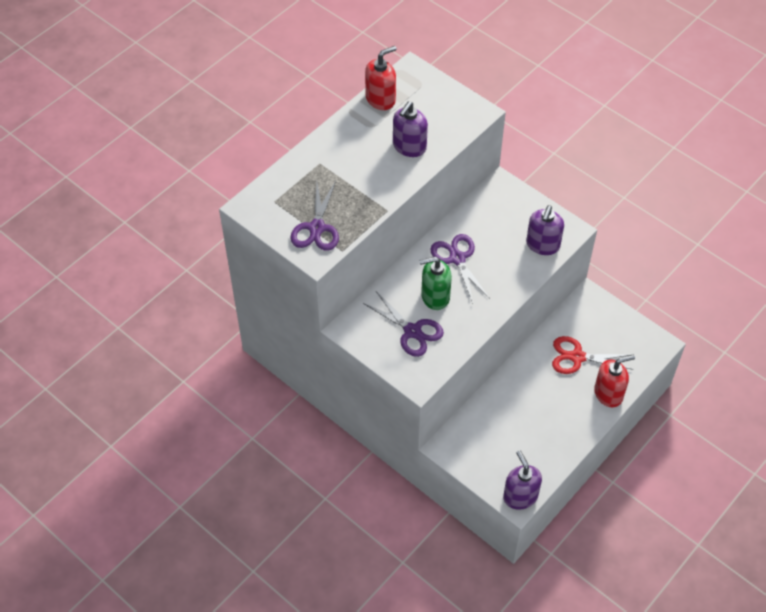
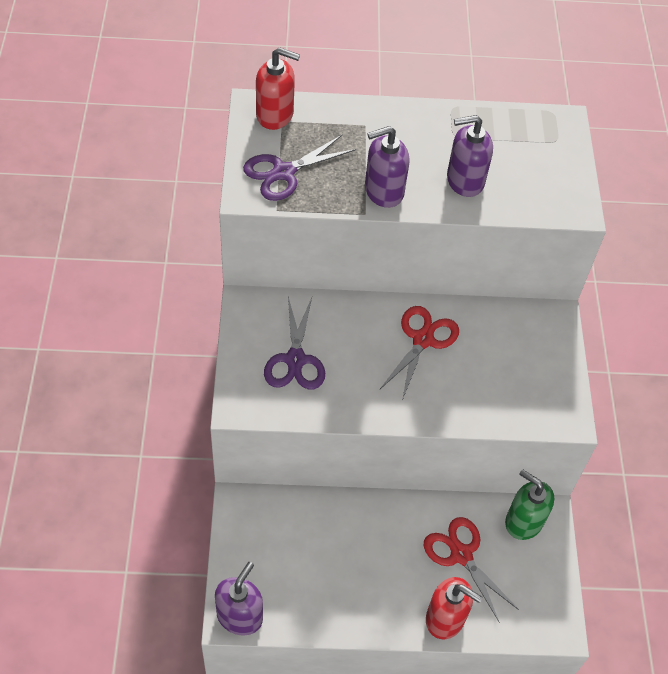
camera: 45 degrees right, 0 degrees up
(380, 99) = (498, 121): red soap dispenser -> red soap dispenser (275, 115)
(435, 296) = (356, 351): green soap dispenser -> green soap dispenser (523, 521)
(457, 258) = (422, 339): purple scissors -> red scissors
(542, 245) = (520, 405): purple soap dispenser -> purple soap dispenser (383, 191)

